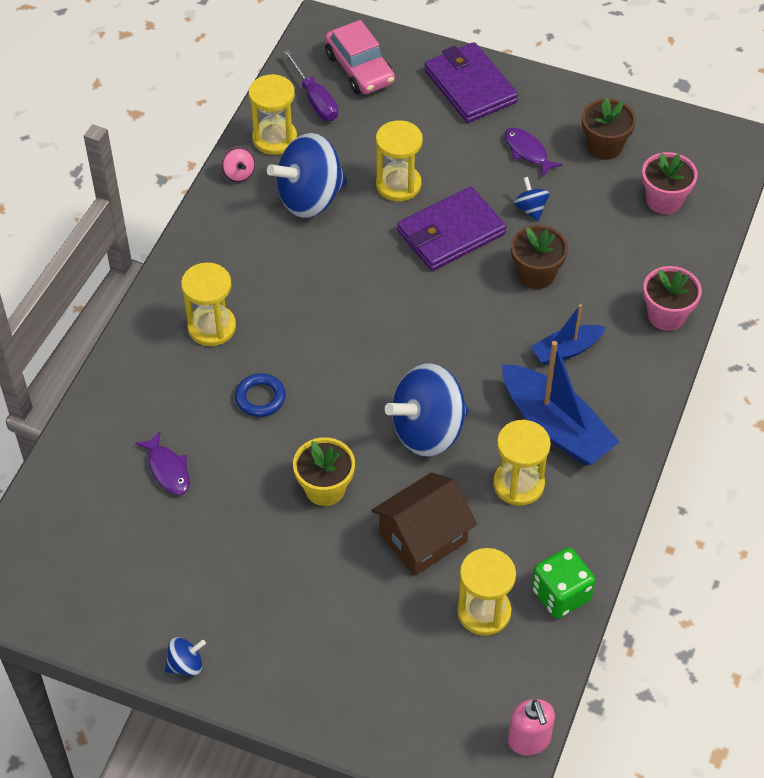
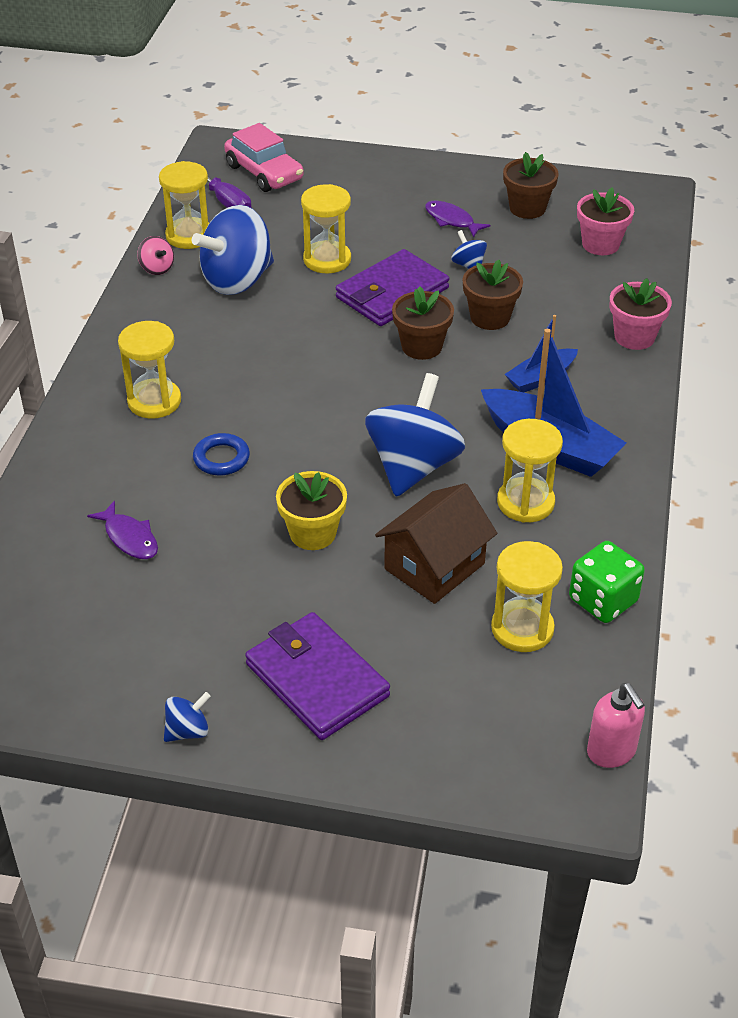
camera: 10 degrees left, 10 degrees down
(428, 431) = (413, 466): blue spinning top -> blue spinning top turned 150 degrees clockwise
(465, 299) = (421, 346): none -> brown flower pot
(470, 86) = (379, 175): purple wallet -> purple wallet (317, 680)

